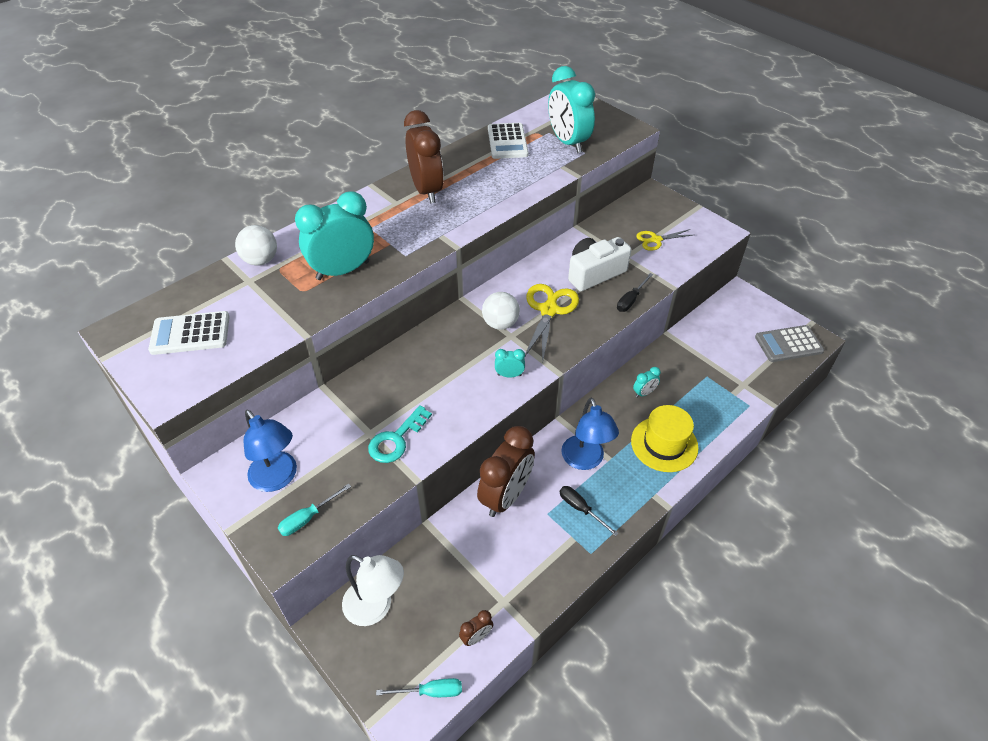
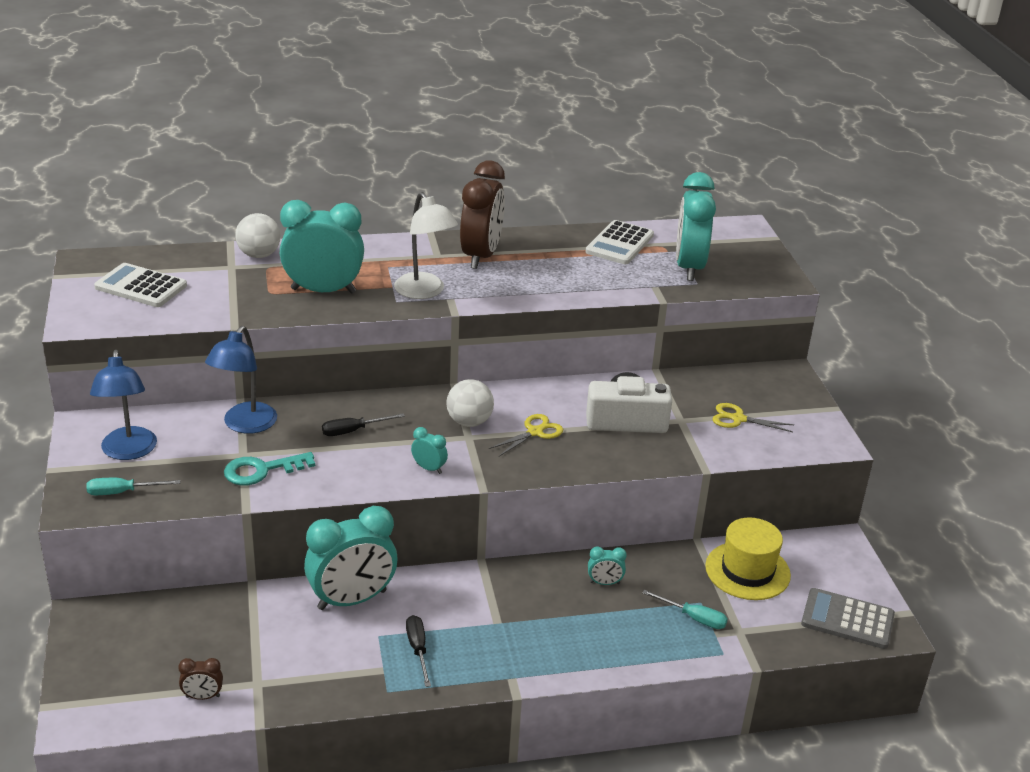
camera: 30 degrees right, 15 degrees down
(376, 607) = (138, 624): white lamp -> white lamp (424, 292)
(431, 691) = (119, 714): turquoise screwdriver -> turquoise screwdriver (693, 618)
(506, 496) = (352, 600): brown clock -> turquoise clock
(549, 310) = (535, 432): yellow scissors -> yellow scissors, size x0.60
(585, 460) = (469, 611): blue lamp -> blue lamp (245, 425)
(631, 300) = (640, 461): black screwdriver -> black screwdriver (353, 431)
(664, 444) = (575, 639): yellow hat -> yellow hat (747, 571)

